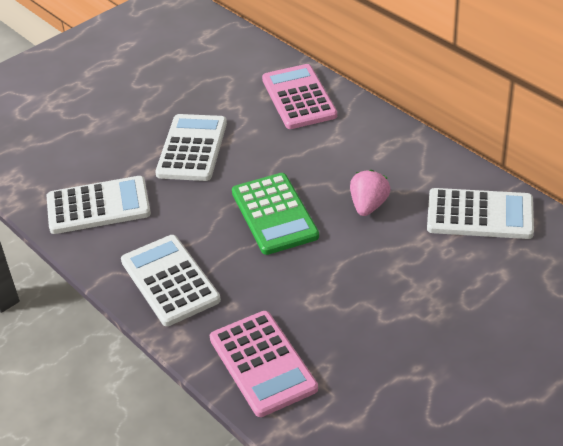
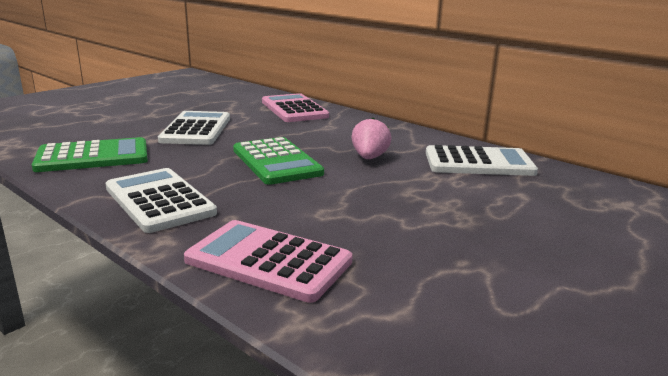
camera: 10 degrees left, 20 degrees down
(98, 206) = (93, 157): white calculator -> green calculator
(263, 363) = (268, 261): pink calculator -> pink calculator turned 150 degrees clockwise

